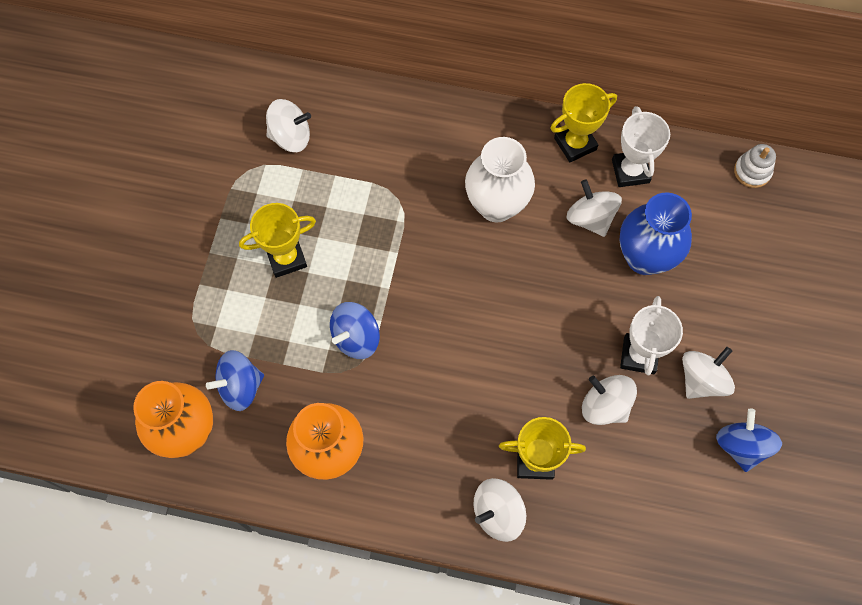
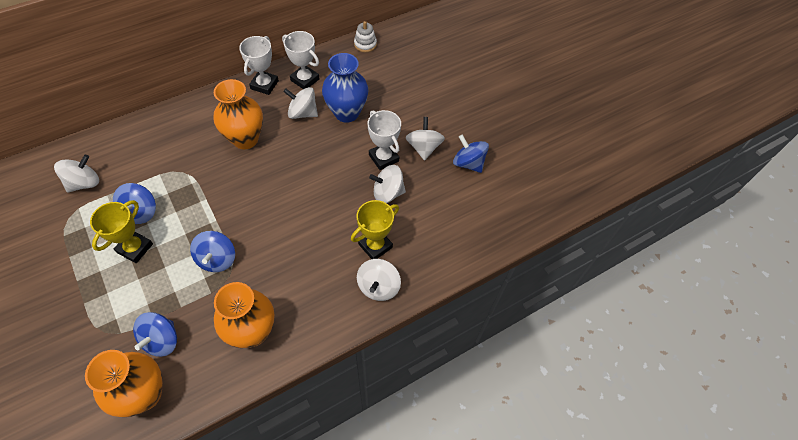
camera: 45 degrees left, 10 degrees down
(321, 217) = (140, 212): none -> blue spinning top
(496, 205) = (245, 139): white vase -> orange vase
(575, 144) = (264, 85): yellow trophy -> white trophy

